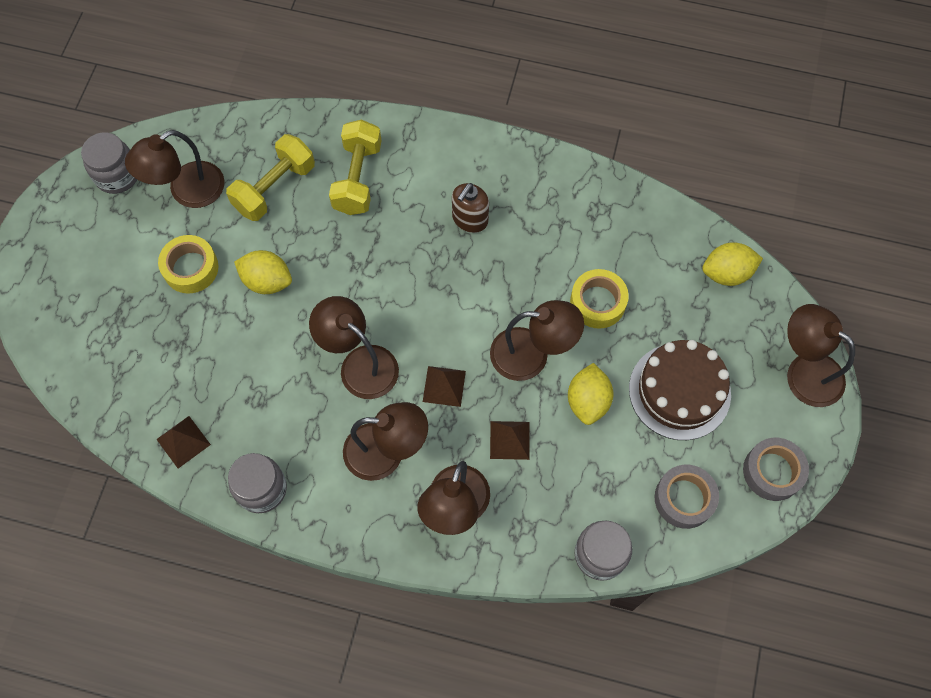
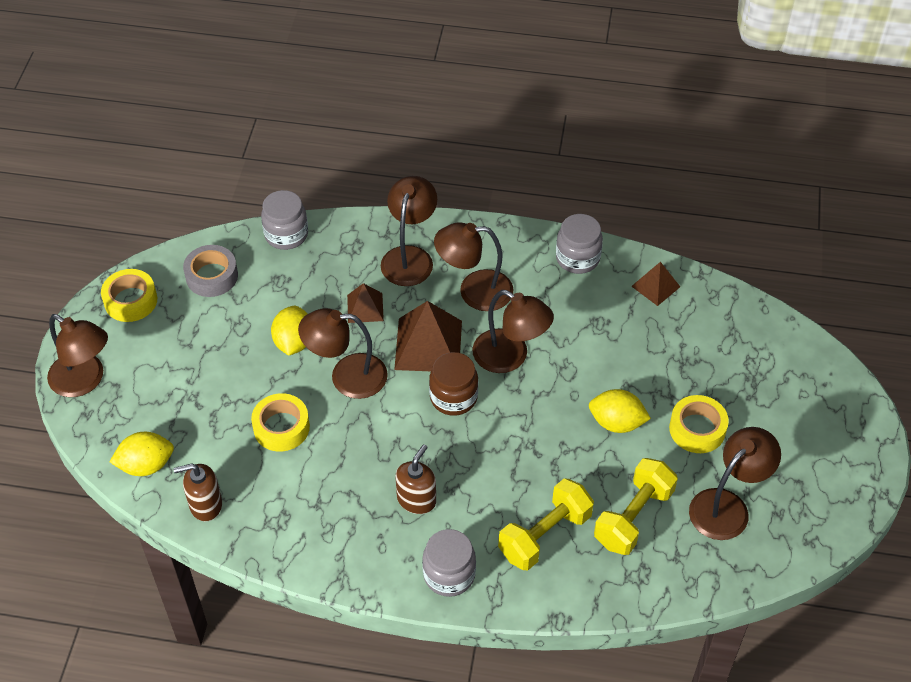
camera: 175 degrees right, 15 degrees down
(117, 175) = (809, 518): grey jar -> grey jar (449, 574)
(357, 178) = (545, 535): yellow dumbbell -> yellow dumbbell turned 45 degrees clockwise
(424, 322) = (453, 397): none -> brown jar
(444, 386) = (428, 345): brown pyramid -> brown pyramid, size x1.78
(665, 230) = (205, 505): none -> brown soap dispenser
(679, 391) = (207, 356): brown cake -> none
(772, 471) = (131, 301): grey tape -> yellow tape

